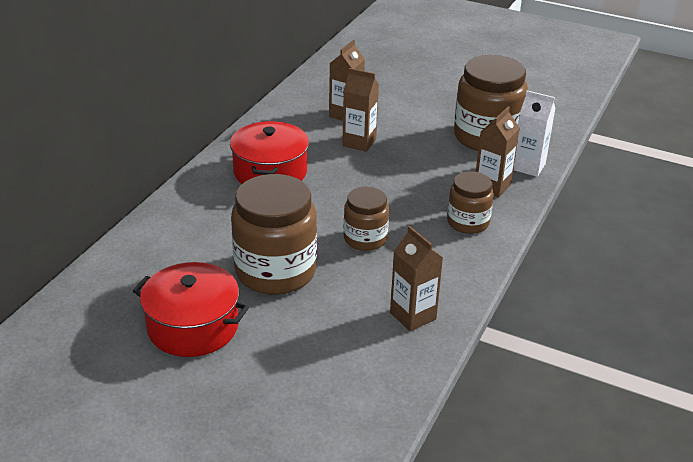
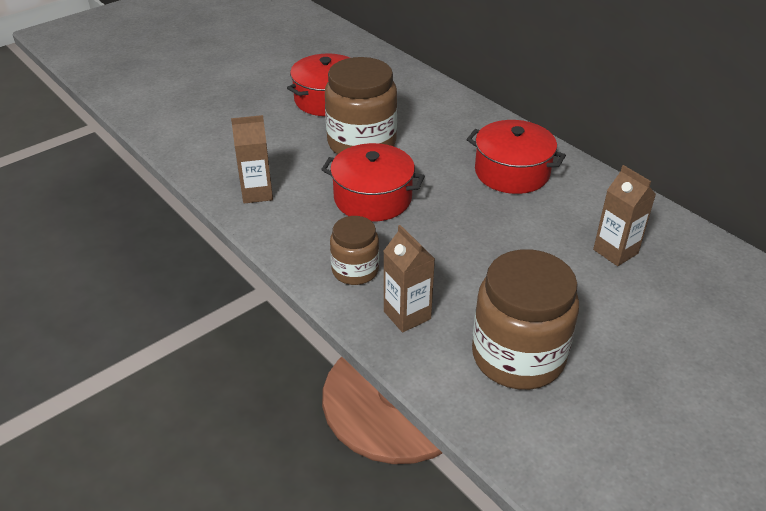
camera: 115 degrees right, 5 degrees up
(359, 142) = (546, 243): brown carton -> none
(365, 239) = (373, 198): brown jar -> red pot
(528, 166) = (431, 367): white carton -> none

